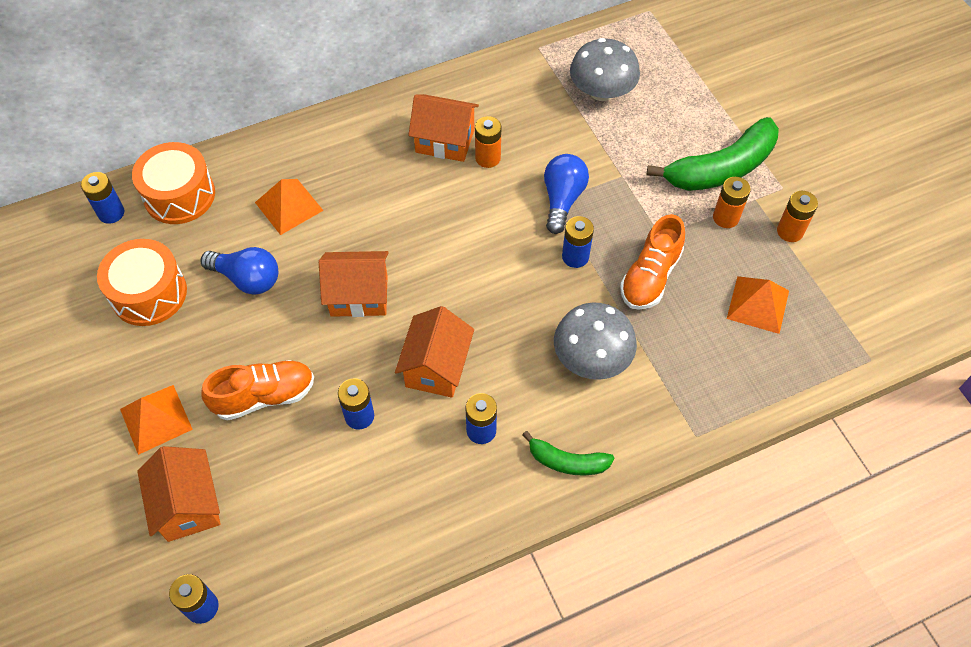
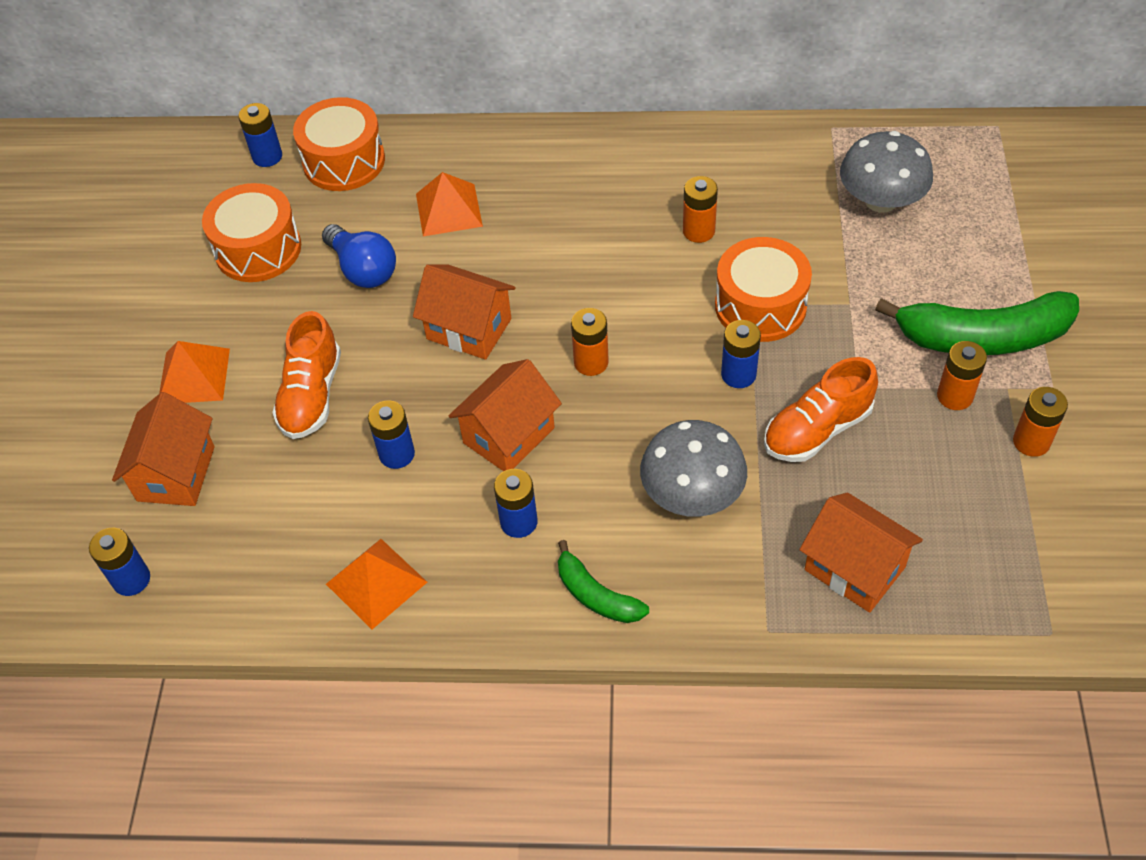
camera: 30 degrees right, 5 degrees down
(264, 396) = (311, 395): orange shoe -> orange shoe turned 90 degrees clockwise
(445, 141) = (659, 197): orange house -> orange house (854, 568)
(465, 287) = (591, 362): none -> orange battery
(562, 199) = (760, 306): blue light bulb -> orange drum
(758, 304) = (937, 511): orange pyramid -> orange pyramid (376, 582)

